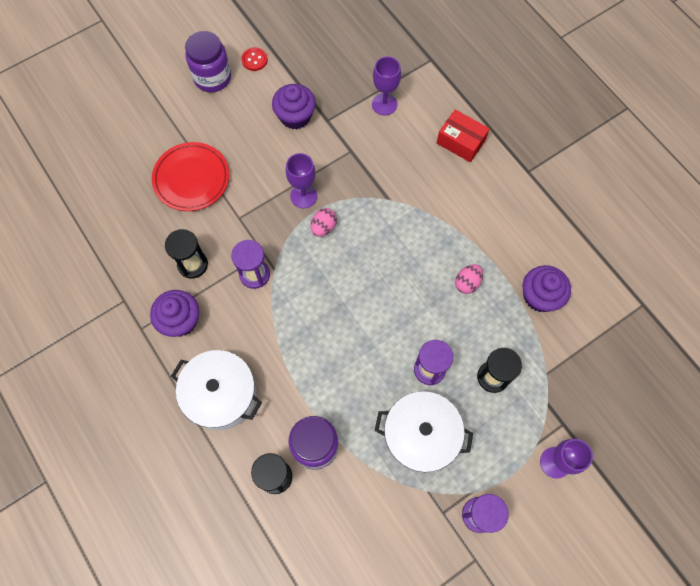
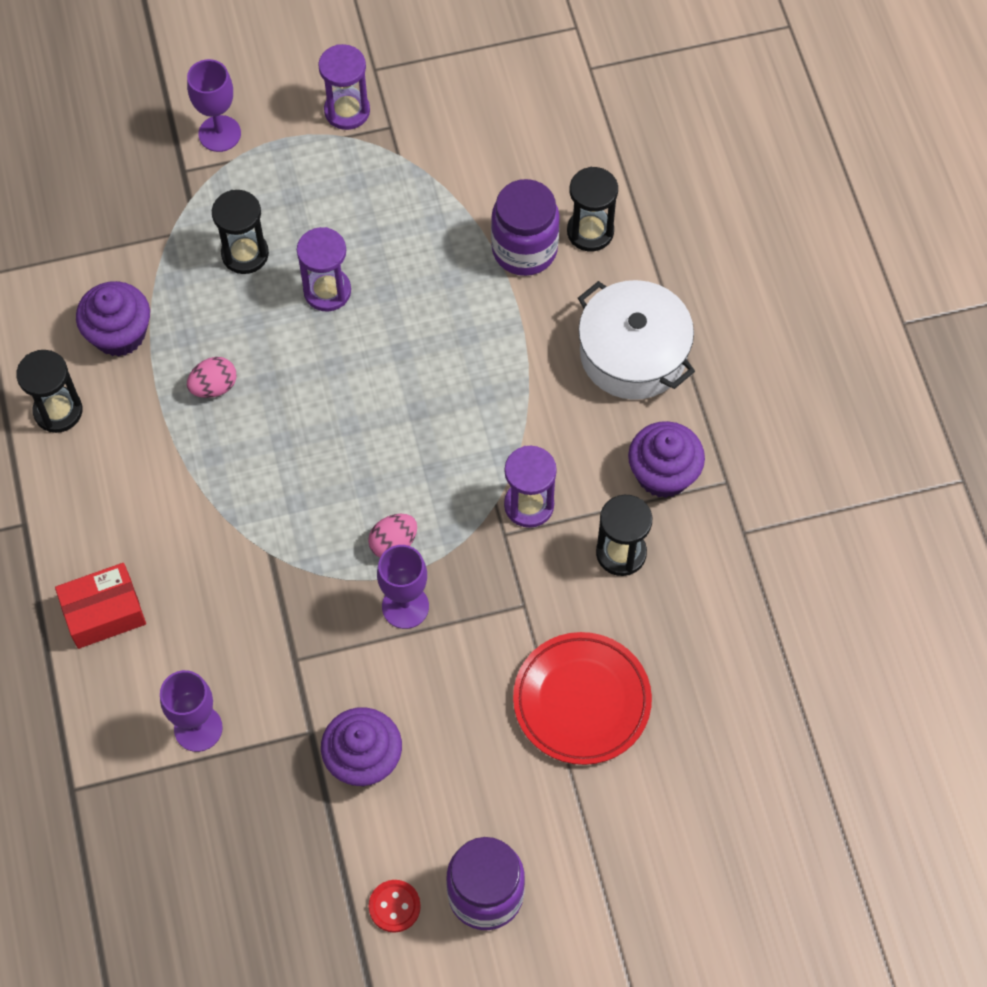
camera: 160 degrees left, 5 degrees down
(421, 435) = (377, 217): white pot -> none
(461, 141) = (104, 612): red box -> red box turned 75 degrees counterclockwise
(547, 238) = (58, 411): none -> black hourglass

